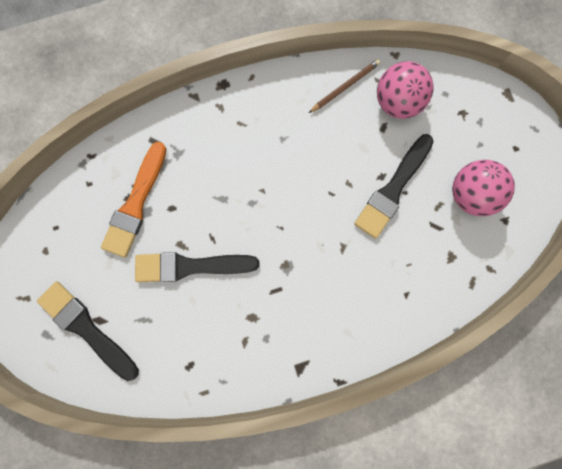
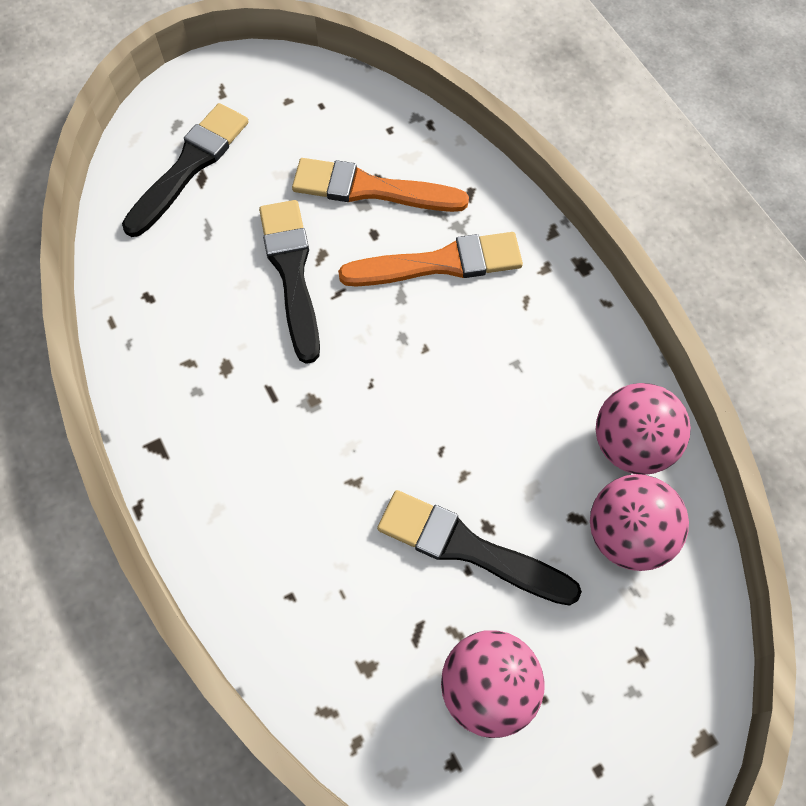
camera: 80 degrees right, 15 degrees down
(203, 170) = (440, 263): none -> orange brush
(345, 87) = (631, 444): brown pencil -> pink ball

